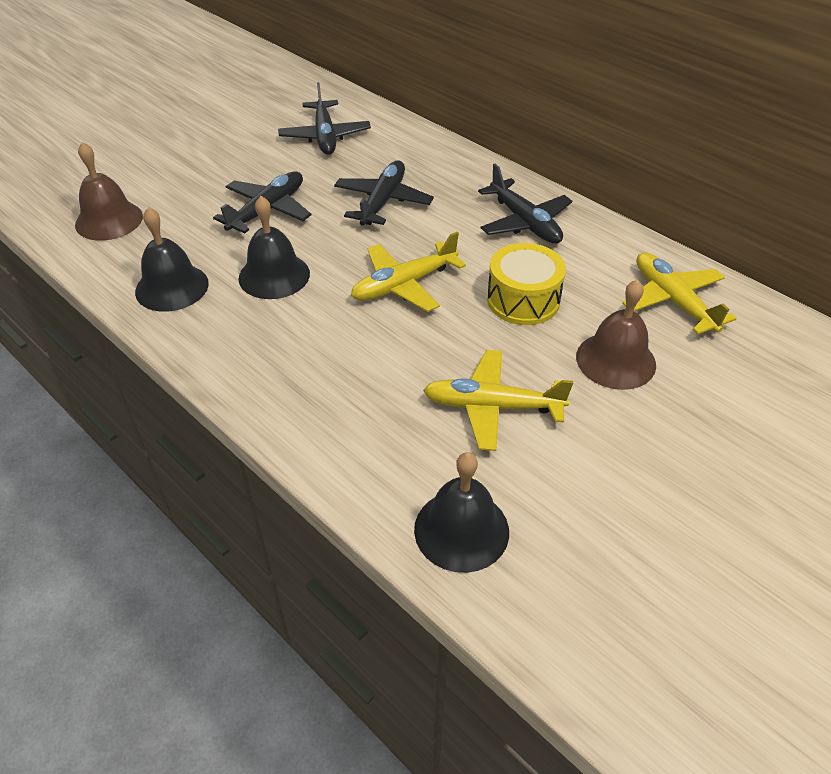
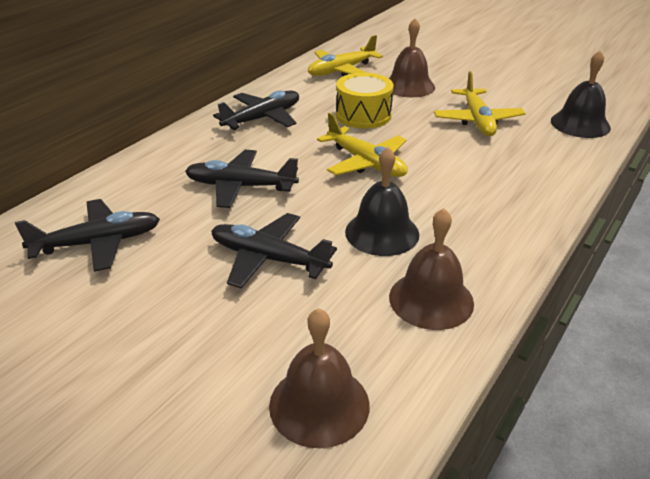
camera: 100 degrees left, 10 degrees down
(172, 287) = (431, 299): black bell -> brown bell

